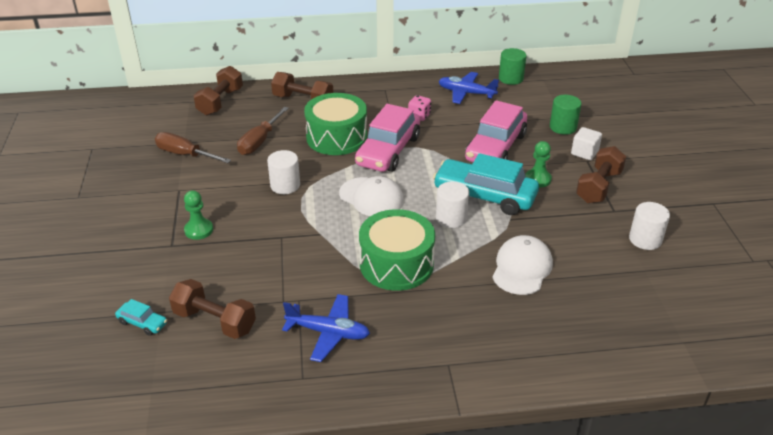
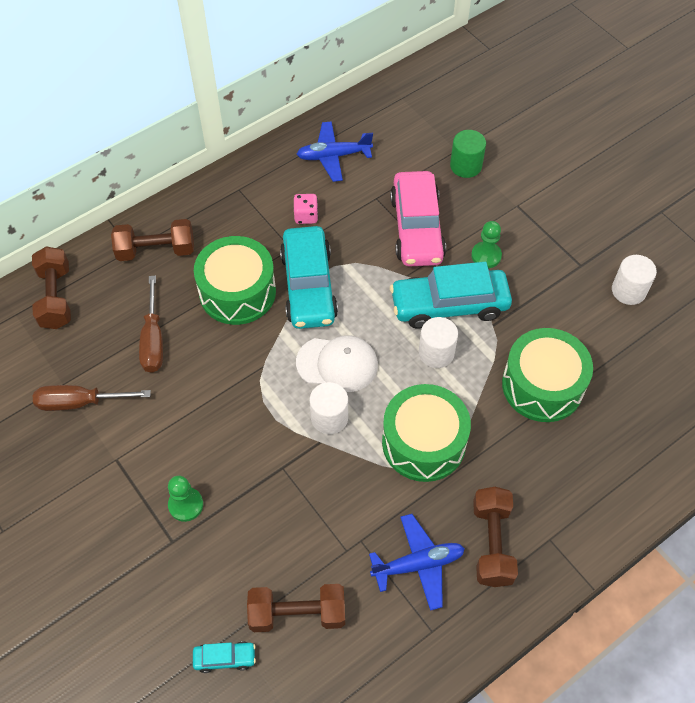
camera: 30 degrees left, 20 degrees up
(285, 185) = (232, 392): white cylinder -> white cylinder (329, 418)
(388, 151) = (308, 286): pink car -> turquoise car
(511, 78) = (367, 111): green cylinder -> none
(522, 268) = (542, 385): white cap -> green drum
(584, 153) = (508, 195): white cube -> none
(598, 186) = (548, 238): brown dumbbell -> brown dumbbell (492, 543)

